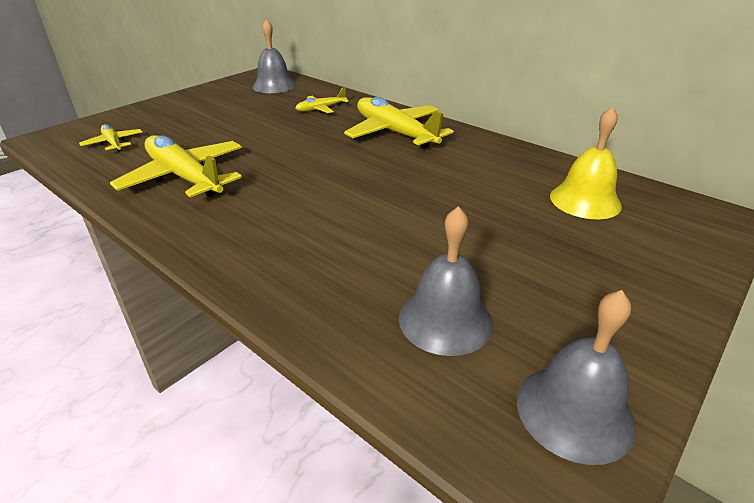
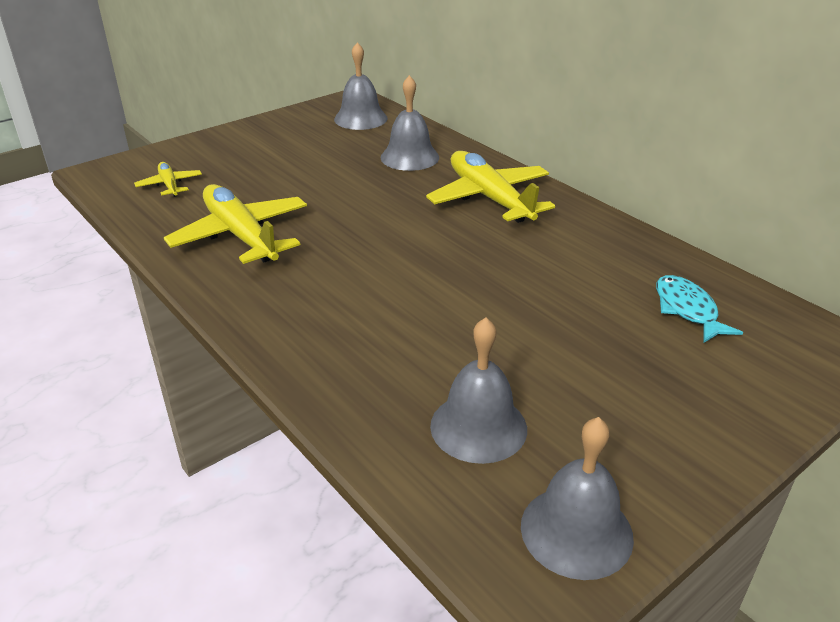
camera: 10 degrees right, 0 degrees up
(321, 109) = (409, 157): yellow plane -> grey bell
(585, 200) = (687, 310): yellow bell -> turquoise fish

